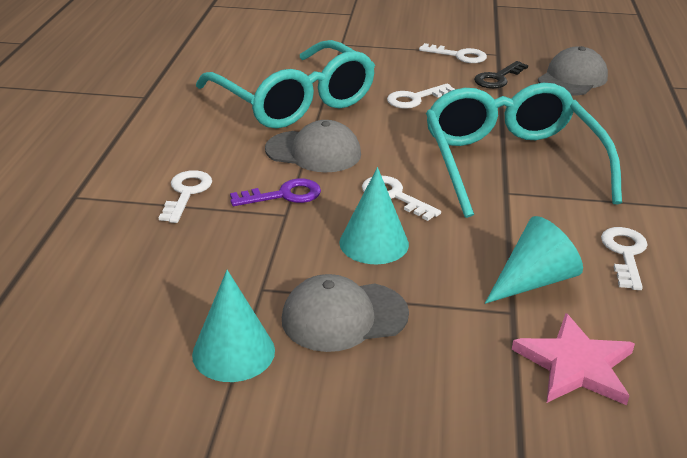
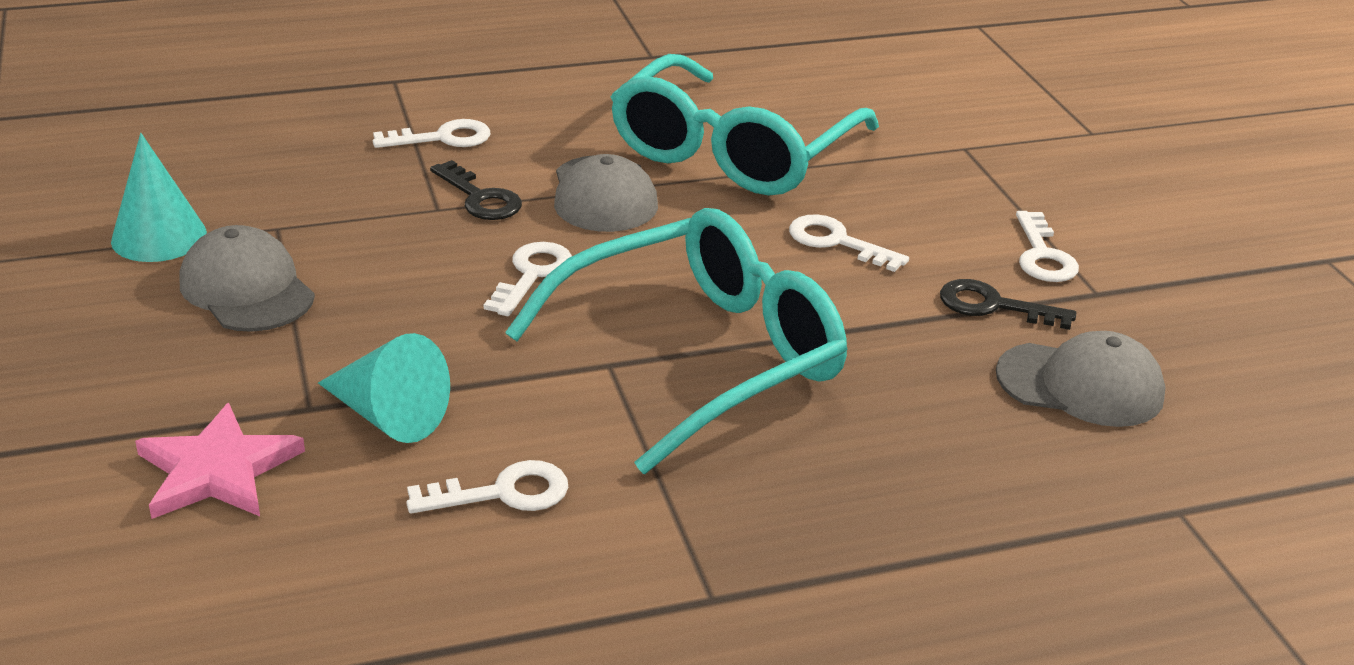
camera: 65 degrees right, 0 degrees up
(284, 195) = (480, 198): purple key -> black key
(374, 243) = (409, 280): turquoise cone -> none

